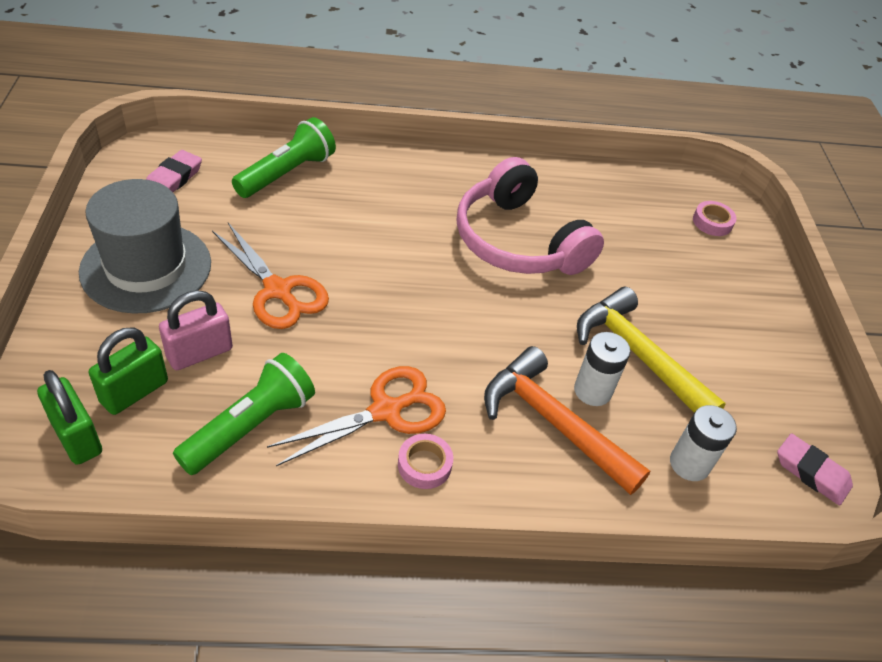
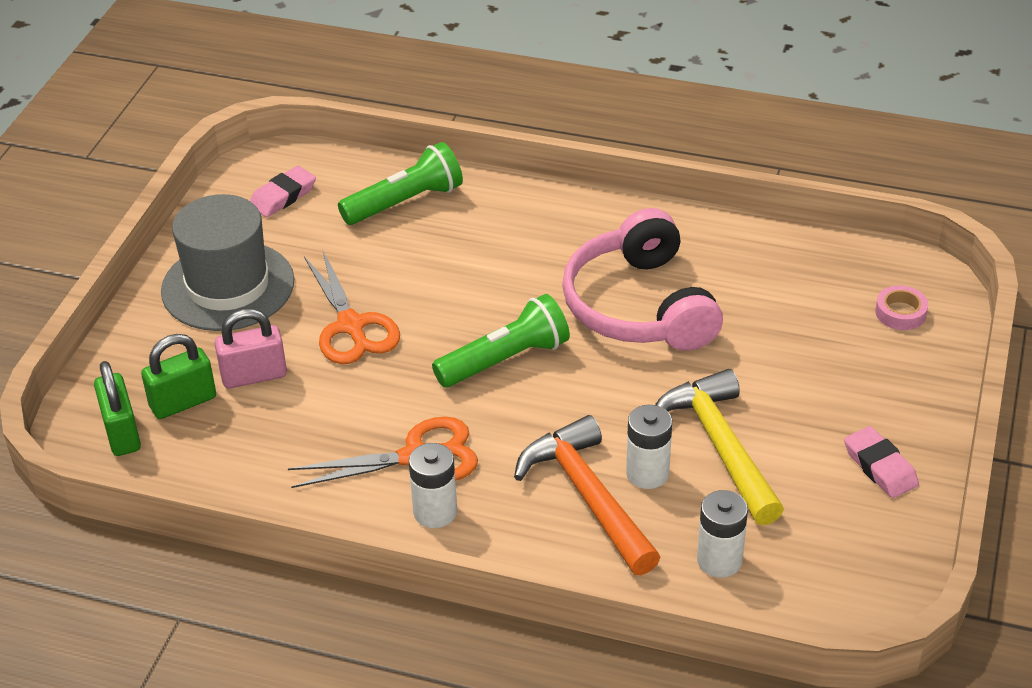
camera: 25 degrees right, 5 degrees down
(250, 426) = (280, 450): green flashlight -> green flashlight (505, 360)
(424, 465) = (435, 512): pink tape -> white battery
(811, 472) = (858, 593): pink eraser -> pink eraser (880, 467)

